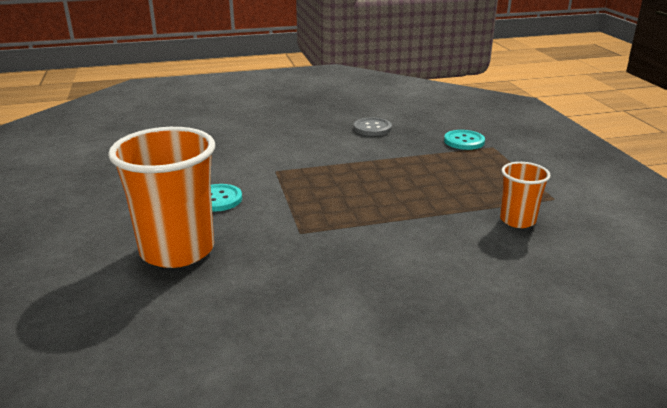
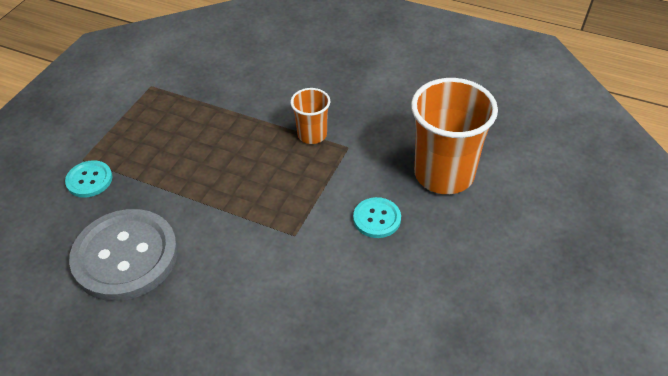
camera: 140 degrees left, 20 degrees up
(372, 128) = (125, 256): grey button -> grey button, size x2.10
(517, 220) = (205, 82): orange cup -> orange cup (312, 135)

